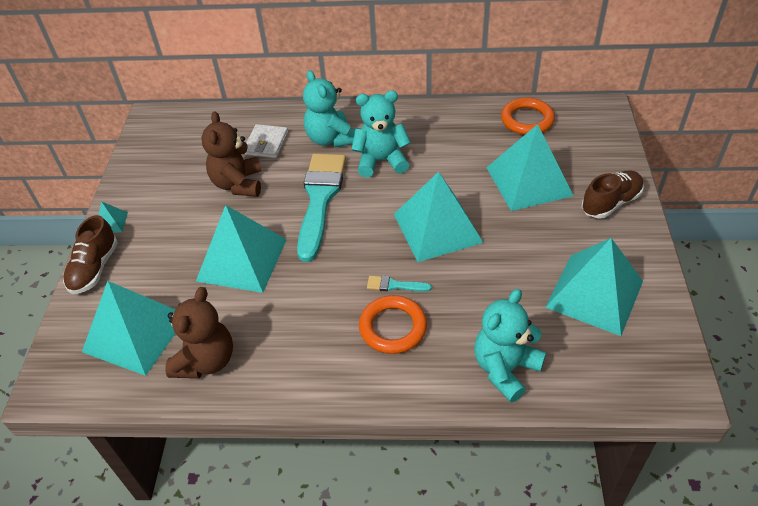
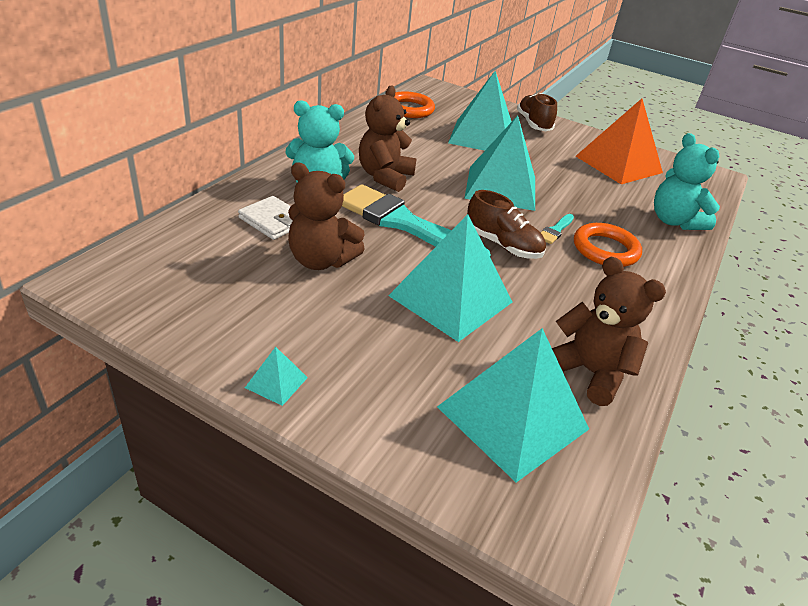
camera: 70 degrees left, 10 degrees down
(95, 268) = (359, 425): brown shoe -> brown shoe (503, 245)
(381, 161) = (385, 177): turquoise teddy bear -> brown teddy bear
(594, 294) = (618, 164): turquoise pyramid -> orange pyramid

